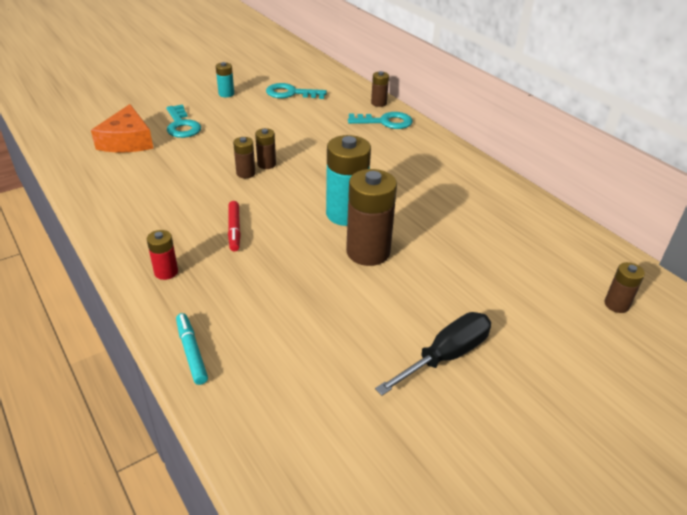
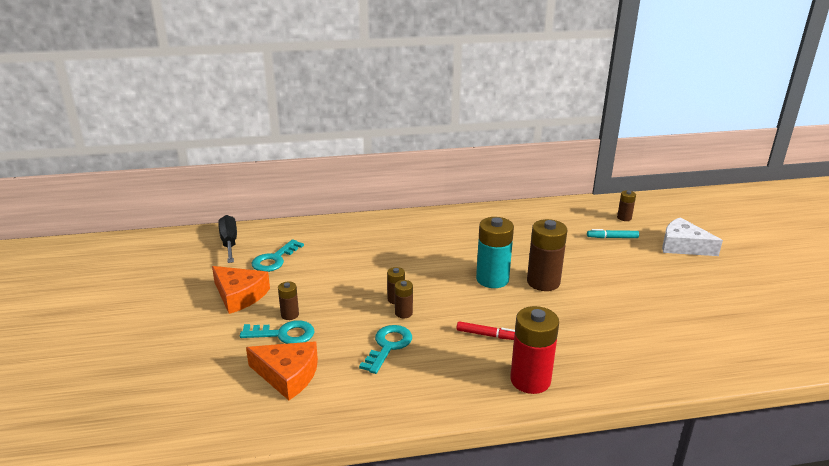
camera: 65 degrees left, 10 degrees down
(166, 272) = (530, 380): red battery -> red battery, size x1.98
(191, 352) = (629, 381): turquoise marker -> turquoise marker (612, 237)
(226, 94) = (239, 295): turquoise battery -> orange cheese
(378, 103) = (334, 223): brown battery -> brown battery (290, 315)
(385, 122) = (369, 229): turquoise key -> turquoise key (388, 346)
(446, 356) = (654, 282): black screwdriver -> black screwdriver (229, 242)
(592, 383) = (683, 246): none -> white cheese

